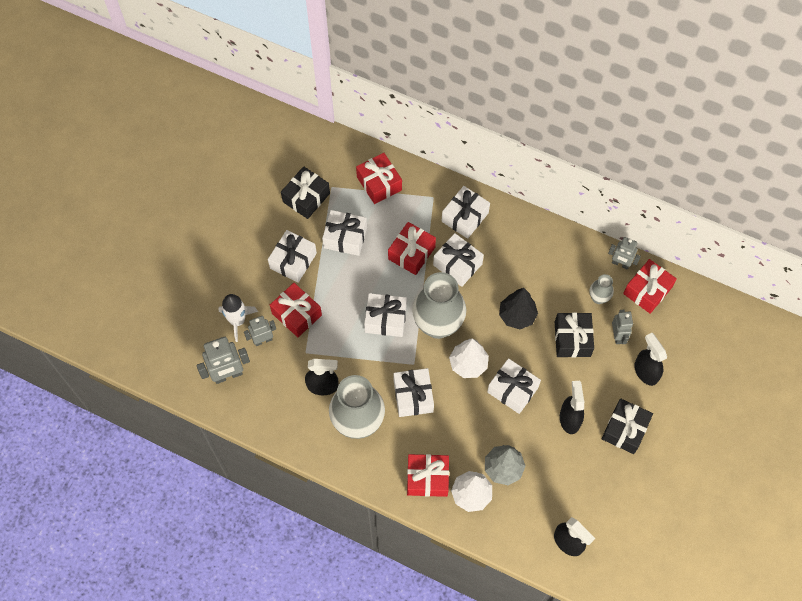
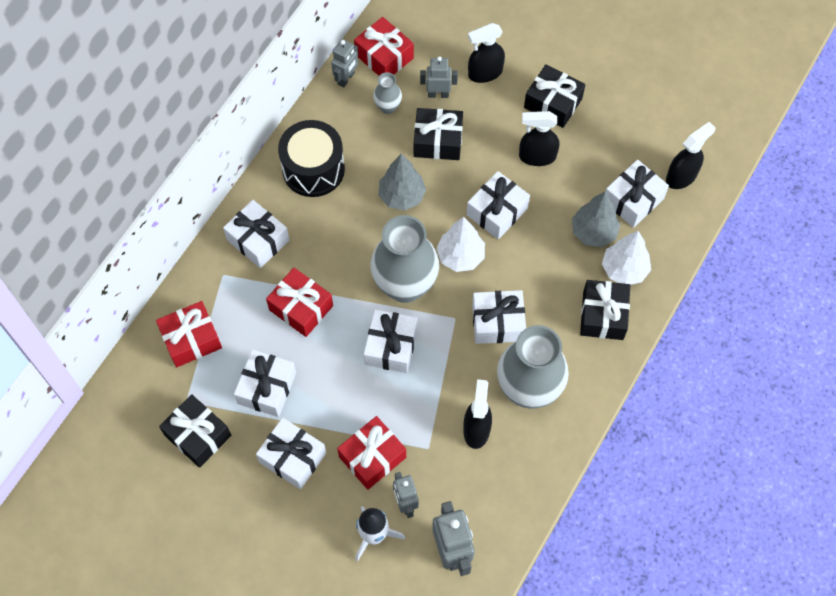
camera: 85 degrees left, 0 degrees up
(427, 478) = (603, 315): red gift -> black gift
(457, 264) = (324, 255): white gift -> white gift (633, 200)
(517, 316) = (402, 196): black tree -> grey tree
(532, 248) = (313, 169): none -> black drum

